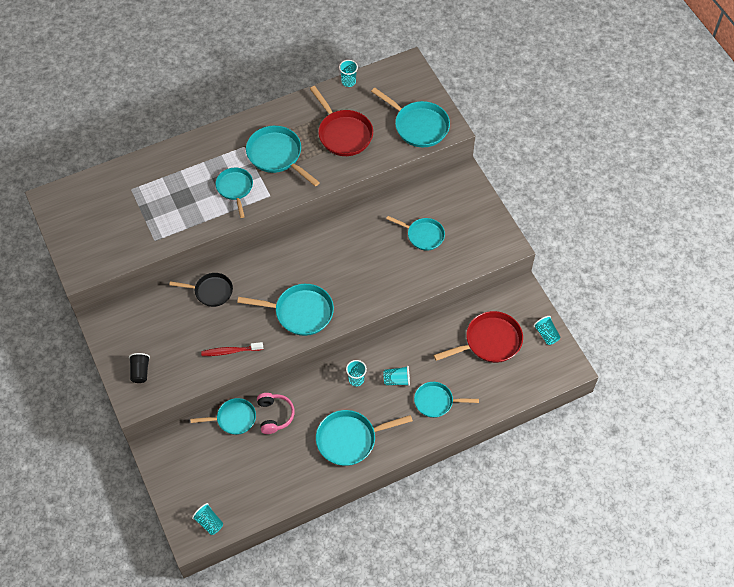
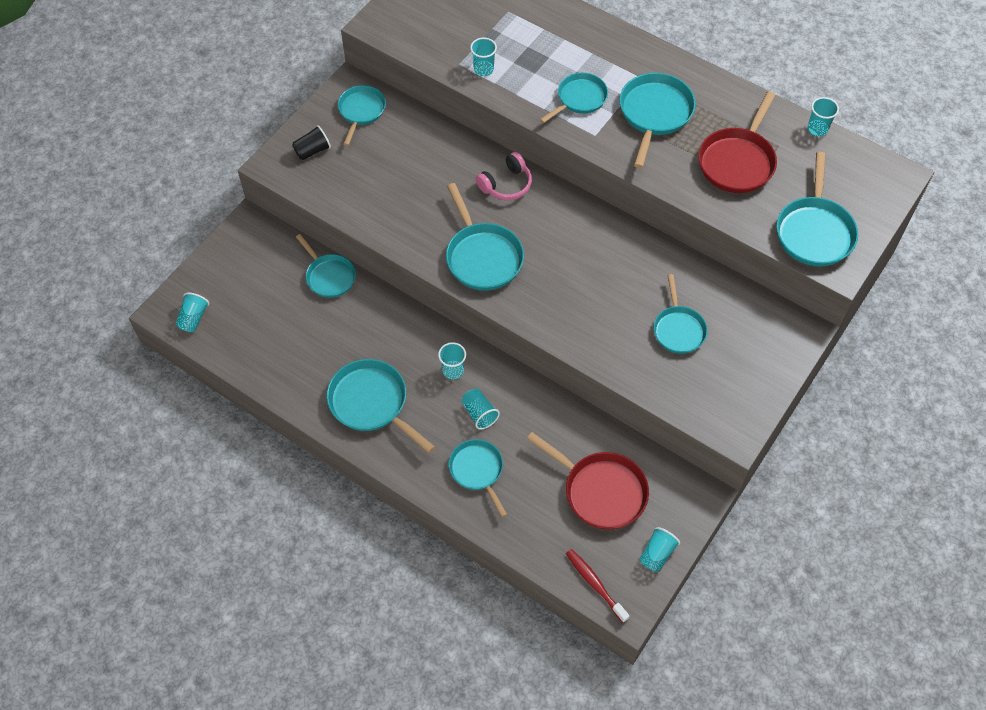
camera: 60 degrees right, 0 degrees up
(128, 325) = (361, 111): none -> turquoise pan
(170, 228) = (483, 69): none -> turquoise cup
(211, 291) = (451, 160): black pan -> none
(230, 351) = (388, 217): red toothbrush -> red toothbrush (595, 584)
(274, 415) = (356, 312): pink headphones -> pink headphones (506, 184)

